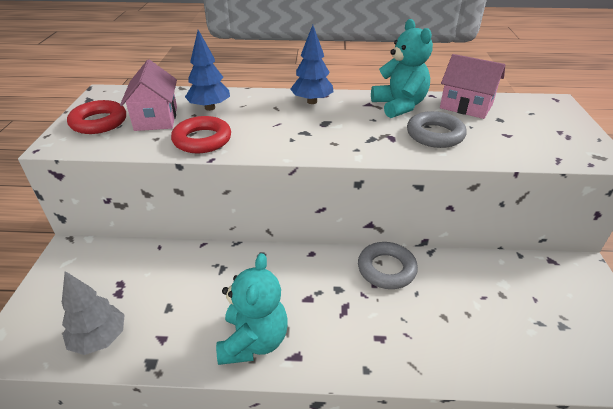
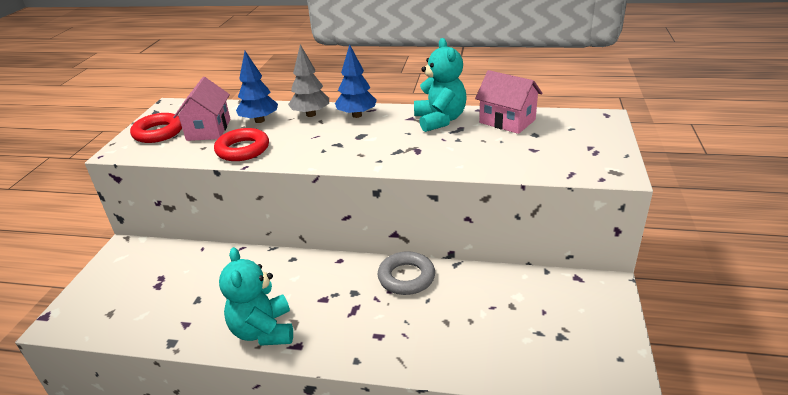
camera: 10 degrees right, 5 degrees down
(100, 339) = (134, 321): grey tree -> grey tree (311, 114)
(253, 341) = (263, 331): turquoise teddy bear -> turquoise teddy bear turned 150 degrees clockwise
(435, 135) = (461, 148): grey ring -> none

